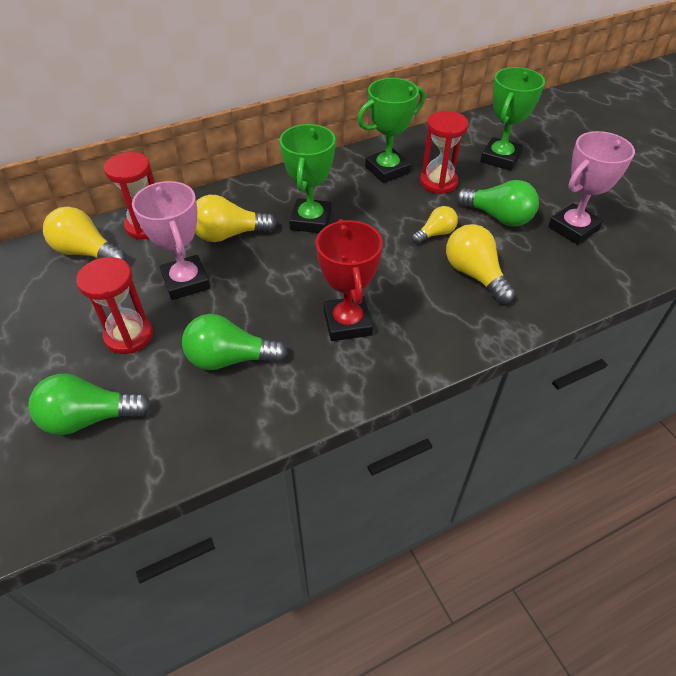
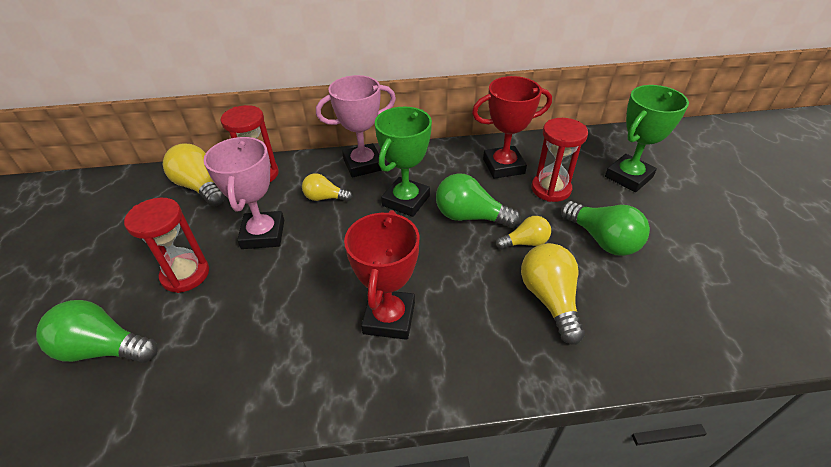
camera: 20 degrees right, 5 degrees down
(229, 234) = (325, 198): yellow light bulb -> yellow light bulb, size x0.62
(230, 359) = (258, 324): green light bulb -> green light bulb (470, 217)
(387, 170) = (503, 166): green trophy -> red trophy
(573, 228) = (687, 273): pink trophy -> pink trophy (363, 164)

